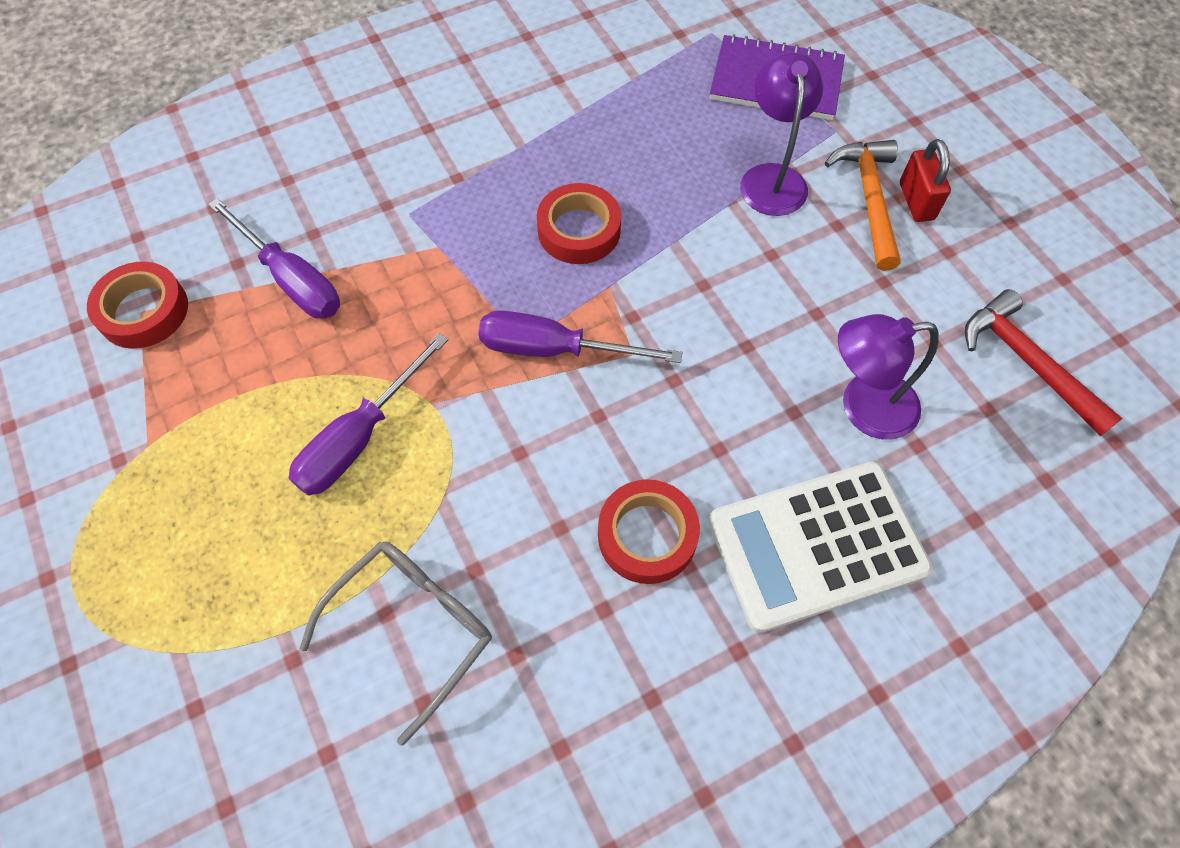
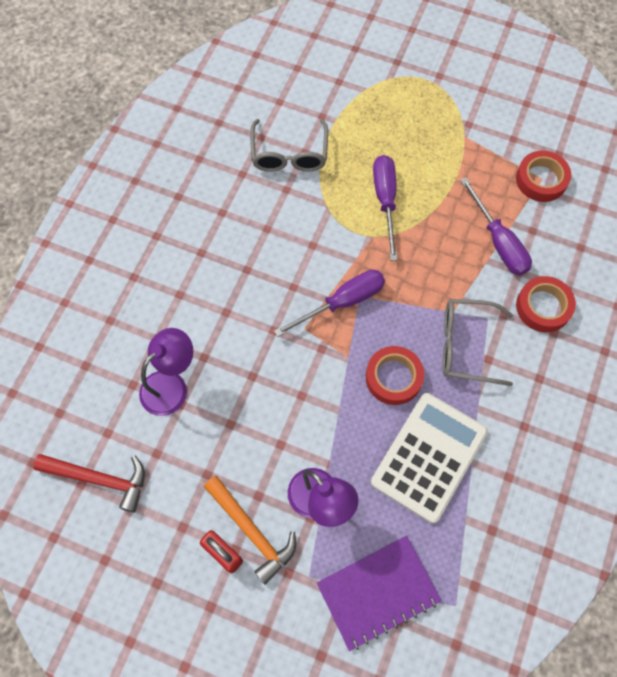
camera: 140 degrees right, 5 degrees up
(291, 279) = (498, 242): purple screwdriver -> purple screwdriver turned 120 degrees counterclockwise
(465, 205) = (465, 345): none -> grey glasses
(647, 535) = (228, 251): red tape -> red tape (543, 307)
(816, 545) = (151, 300): white calculator -> white calculator (429, 457)

